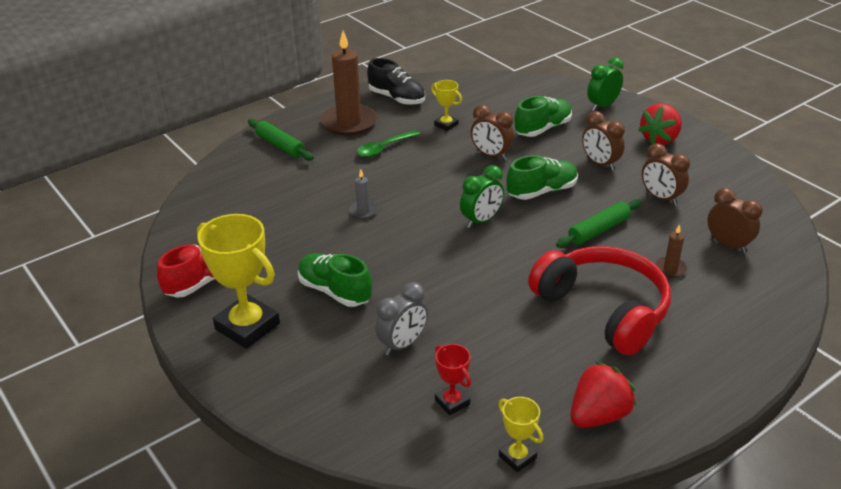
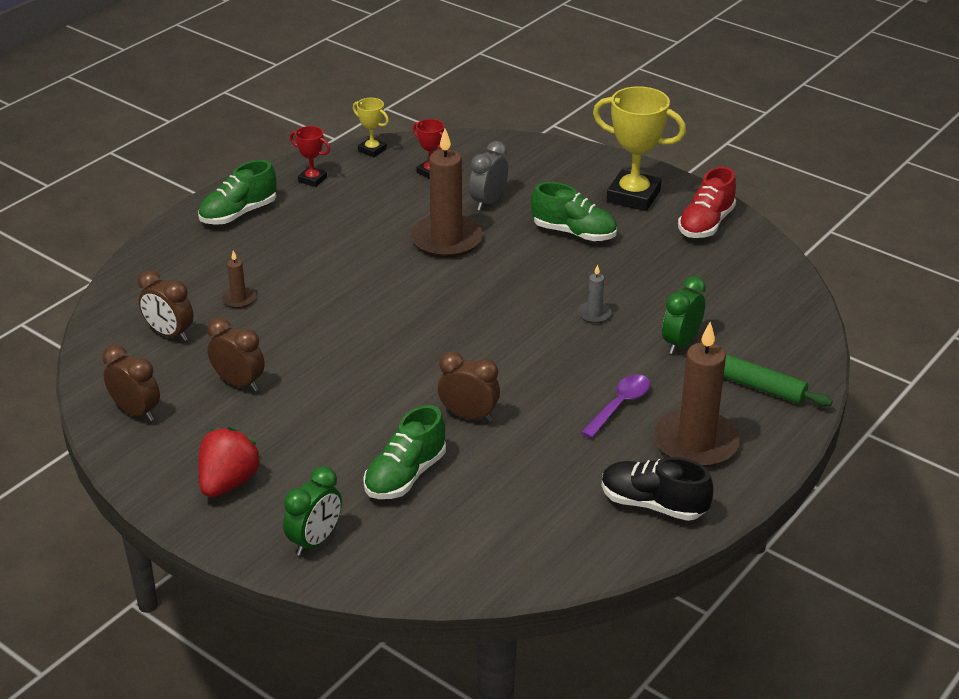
camera: 165 degrees right, 0 degrees up
(384, 148) = (619, 405): green spoon -> purple spoon
(446, 125) = (552, 461): yellow trophy -> none
(462, 303) = (446, 240): none -> brown candle
(481, 221) = (453, 322): green clock -> green clock (680, 343)
(542, 191) = (389, 370): green shoe -> green shoe (239, 214)
(598, 415) = (312, 179): red strawberry -> red trophy
(599, 230) = (316, 330): green rolling pin -> none
(600, 164) = (317, 424): brown clock -> brown clock (136, 412)
(603, 309) = (309, 253): red headphones -> none

